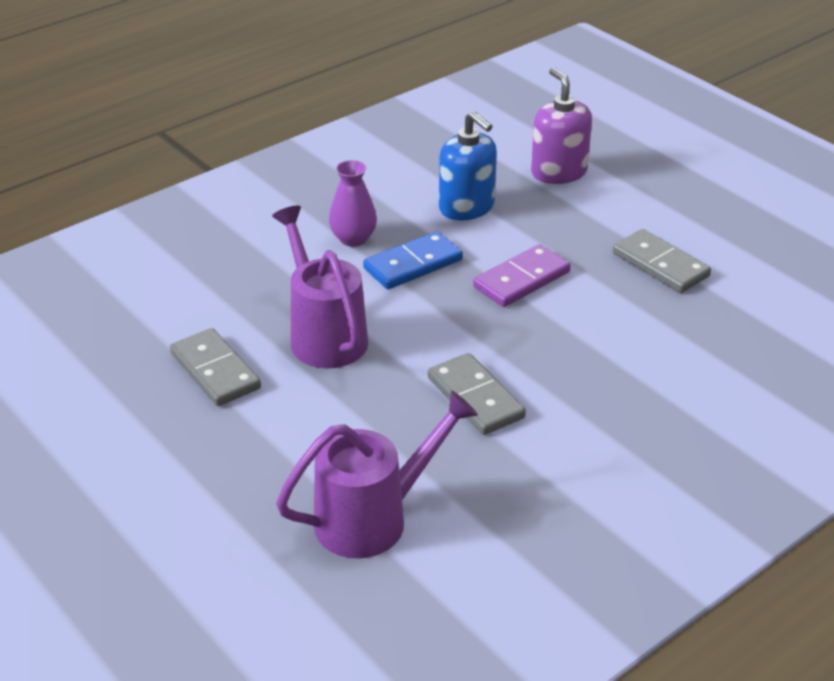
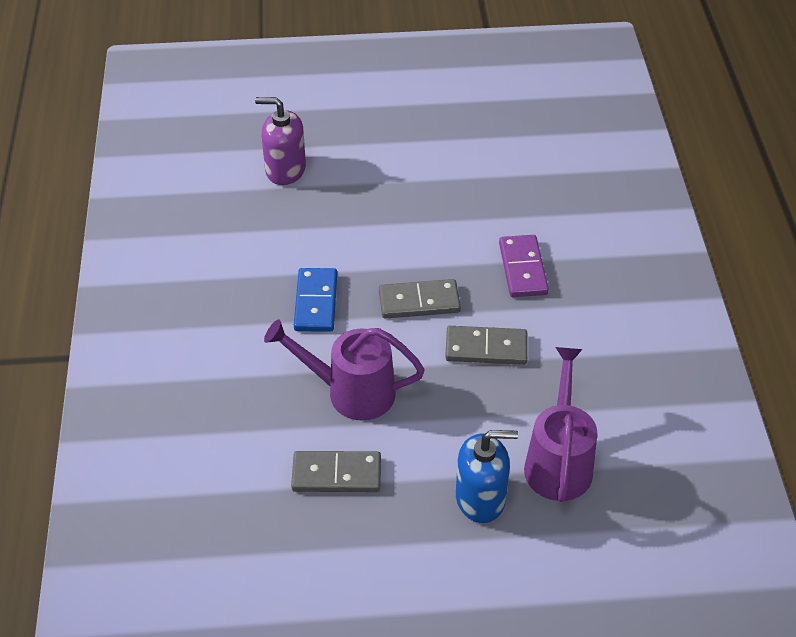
camera: 55 degrees left, 10 degrees up
(353, 239) = (253, 318): purple vase -> none
(467, 207) = (277, 238): blue soap dispenser -> blue soap dispenser (480, 498)
(521, 280) = (386, 257): purple domino -> purple domino (523, 268)
(660, 265) = (434, 184): grey domino -> grey domino (419, 302)

